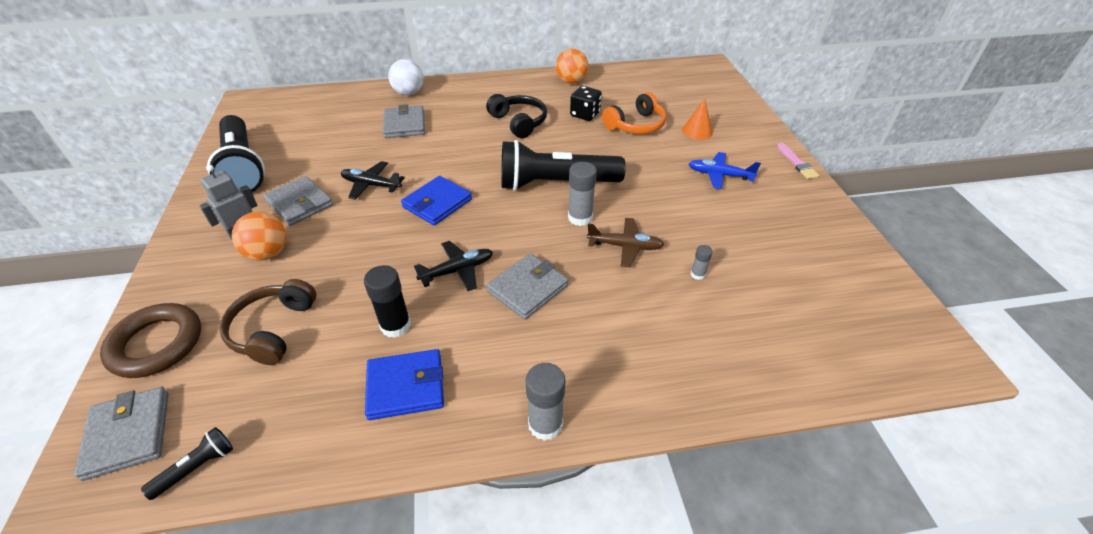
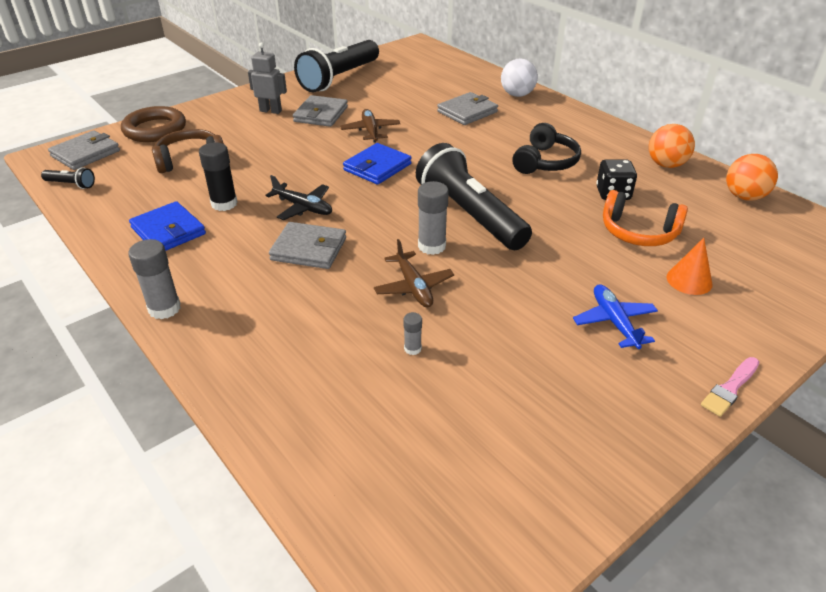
camera: 60 degrees right, 5 degrees down
(268, 253) = (259, 126): orange ball -> orange ball (744, 197)
(371, 185) = (370, 131): black plane -> brown plane
(437, 203) = (377, 167): blue wallet -> blue wallet turned 60 degrees counterclockwise

